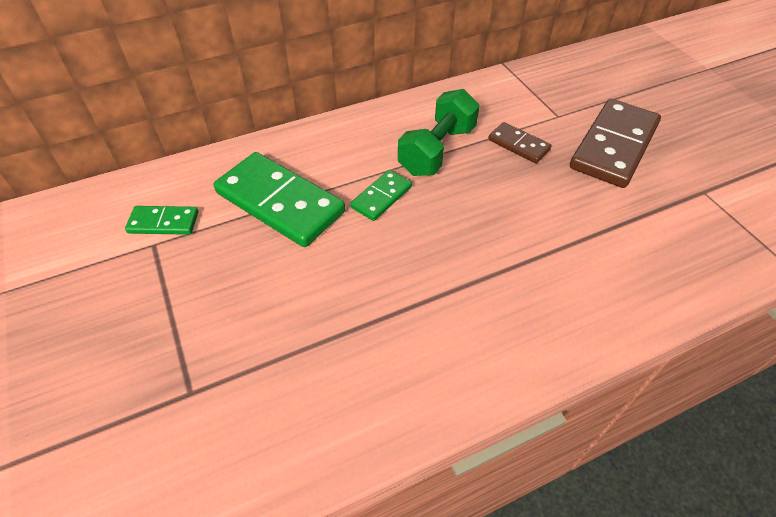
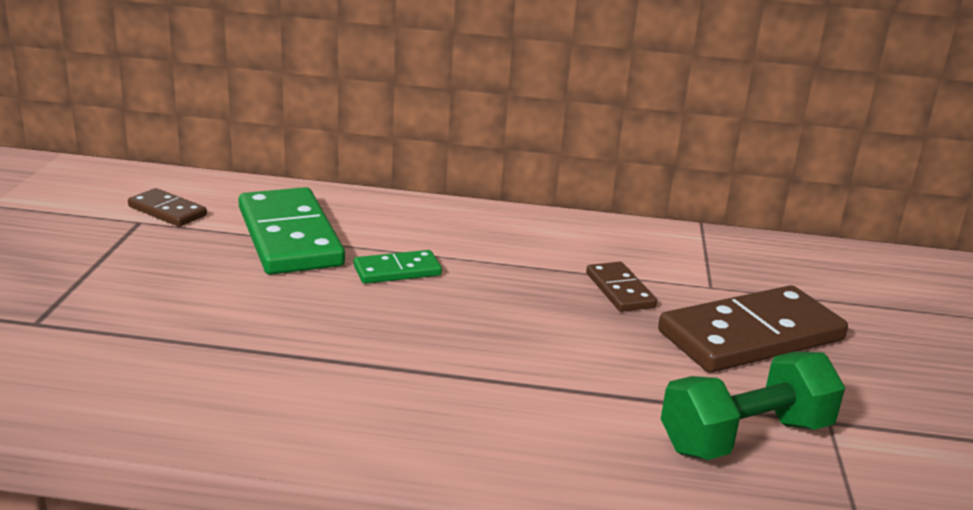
camera: 30 degrees right, 25 degrees down
(163, 223) = (167, 211): green domino -> brown domino
(437, 150) = (512, 260): green dumbbell -> green dumbbell (745, 437)

